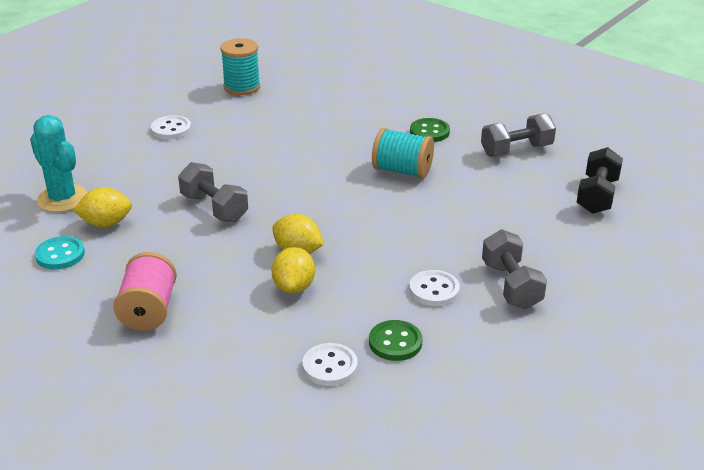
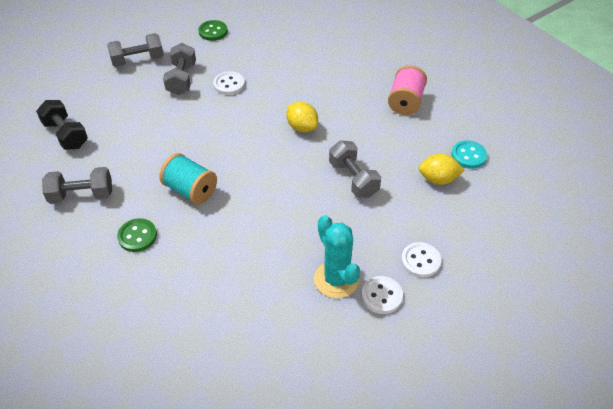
camera: 165 degrees left, 15 degrees up
(62, 199) = (477, 214): turquoise cactus -> turquoise cactus (336, 279)
(242, 87) = (294, 365): turquoise spool -> none
(294, 287) = (313, 101): yellow lemon -> none
(330, 366) = (308, 53): white button -> white button (420, 261)
(395, 342) = (268, 59): green button -> green button (213, 31)
(597, 196) = (66, 135): black dumbbell -> black dumbbell turned 75 degrees counterclockwise
(604, 302) = (138, 60): none -> grey dumbbell

